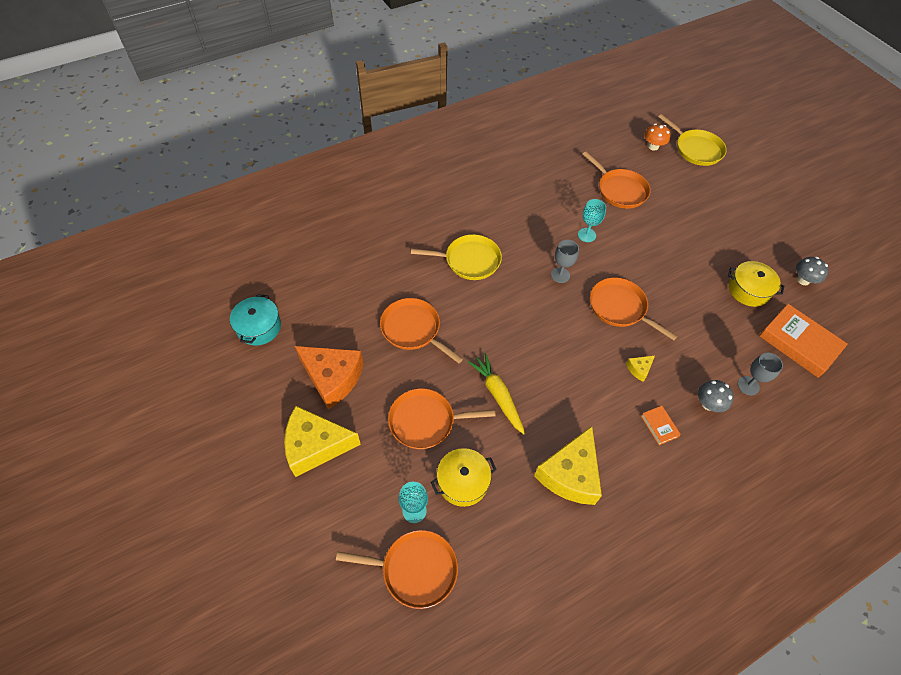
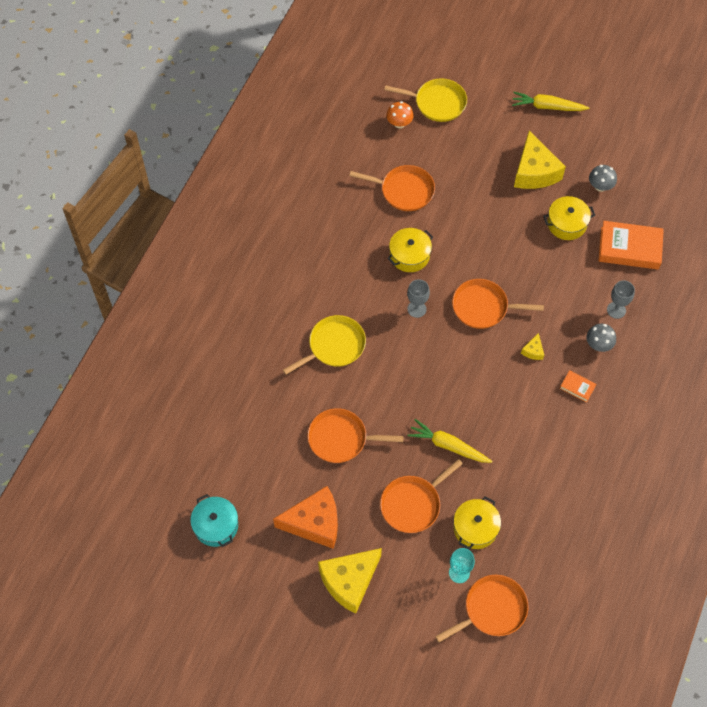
camera: 35 degrees left, 5 degrees up
(570, 474) = (543, 468): yellow cheese -> yellow cheese (534, 171)
(586, 235) = (409, 255): turquoise goblet -> yellow pot
(794, 199) = (547, 107): none -> yellow carrot

